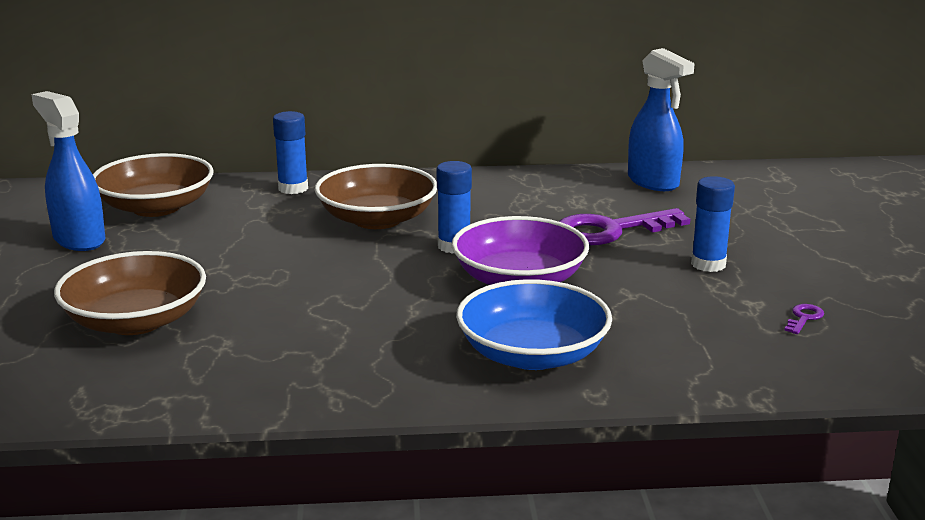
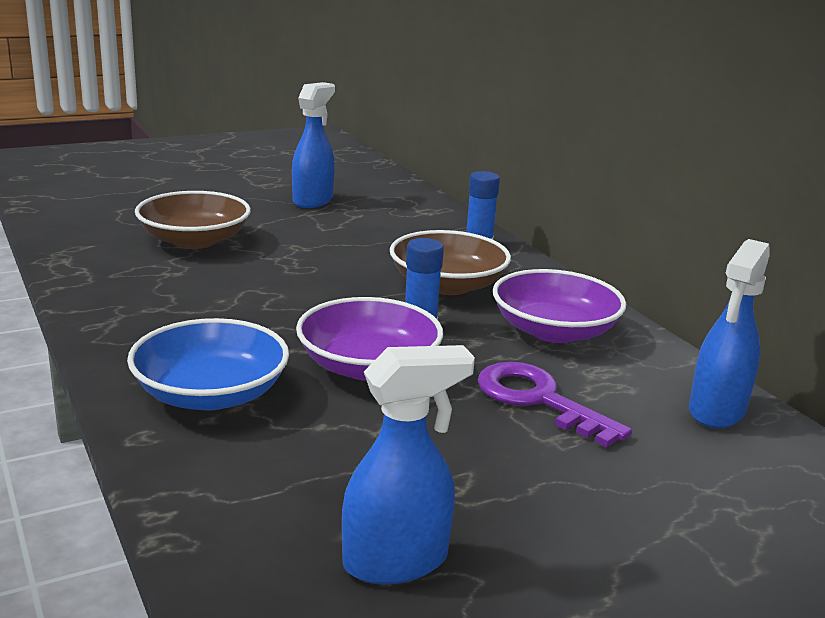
camera: 65 degrees right, 0 degrees up
(156, 207) = (390, 209): brown bowl -> none
(500, 200) = (554, 331): none -> purple bowl
(708, 264) = (502, 474): blue glue stick -> none
(804, 318) = (397, 561): purple key -> blue spray bottle

